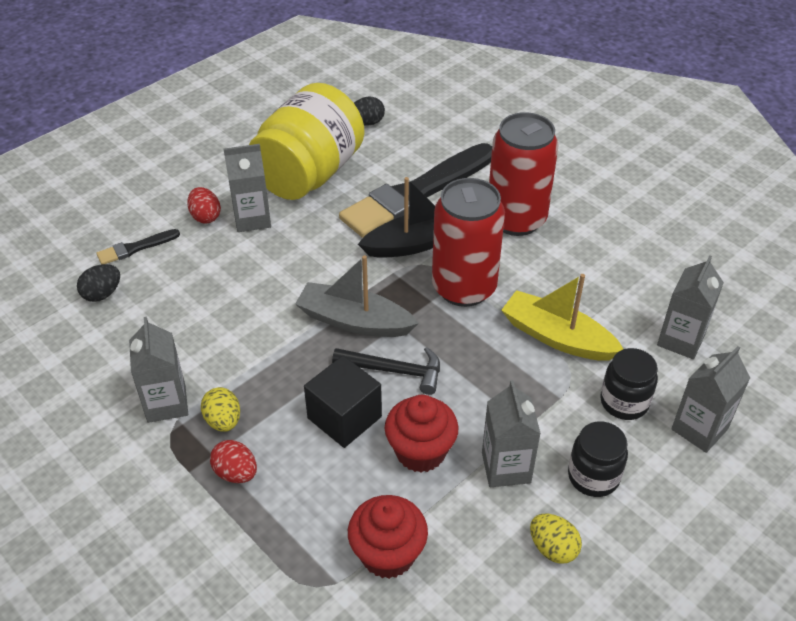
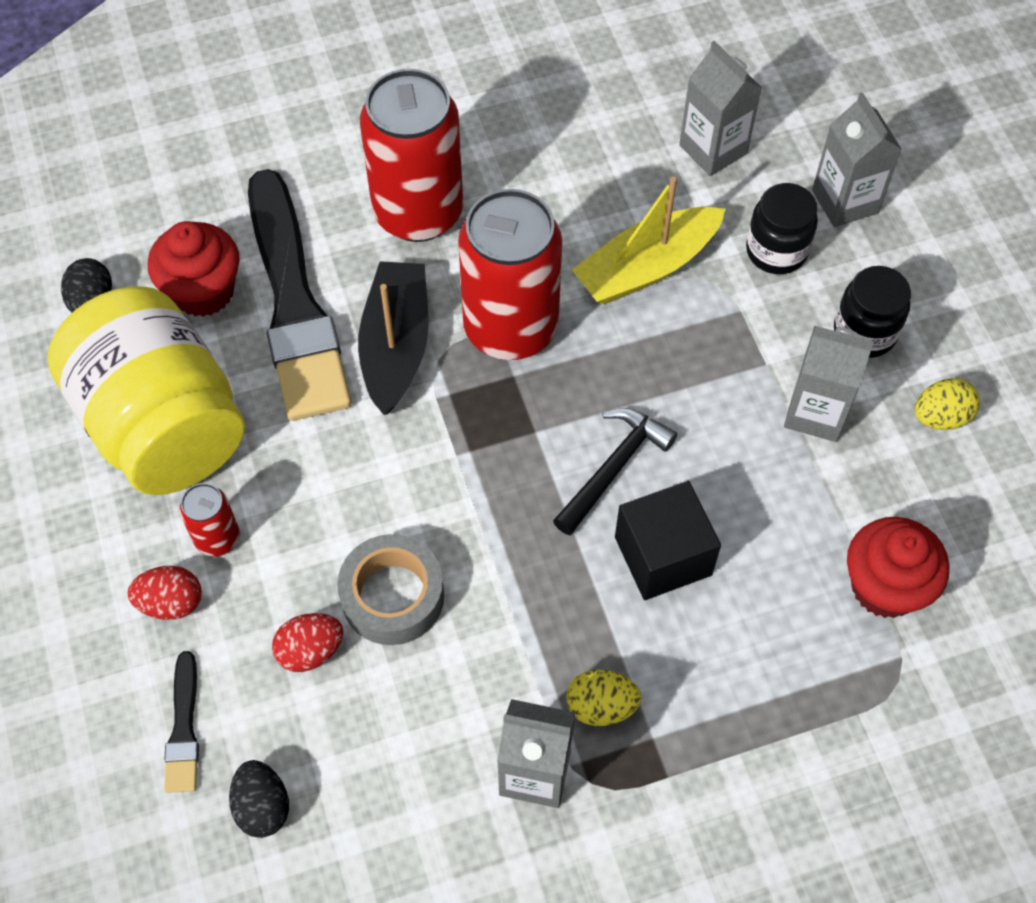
camera: 65 degrees left, 15 degrees up
(236, 473) = (695, 718): red egg -> red egg (310, 651)
(252, 219) = (217, 538): grey carton -> red can
(252, 300) = (392, 596): none -> grey tape
(354, 321) = (502, 480): grey boat -> none
(420, 452) = (754, 492): red cupcake -> red cupcake (203, 291)

